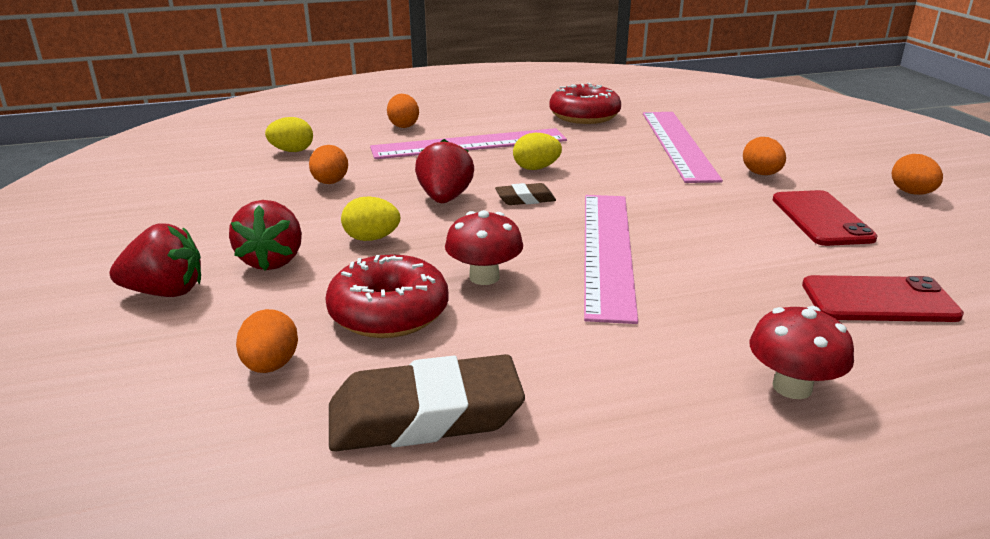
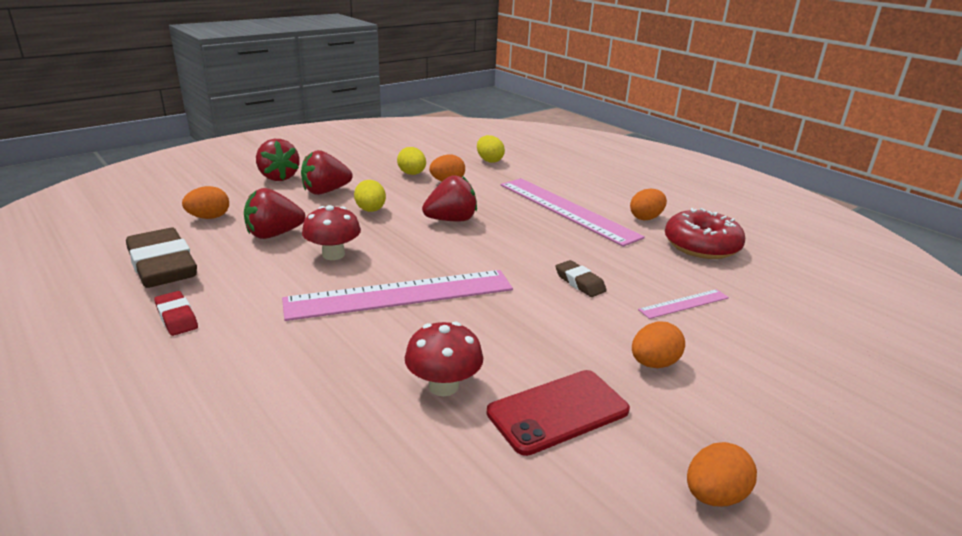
camera: 65 degrees right, 0 degrees up
(389, 313) = (274, 234): red donut -> red strawberry
(403, 125) = (577, 181): orange egg -> orange egg (646, 218)
(525, 199) = (475, 248): brown eraser -> brown eraser (579, 282)
(536, 168) = (543, 243): yellow egg -> yellow egg (412, 174)
(597, 404) = (176, 317): none -> red eraser
(677, 144) = (684, 304): pink ruler -> pink ruler, size x0.45
(792, 387) = (204, 400): red mushroom -> red mushroom (443, 386)
(879, 300) = (373, 454): red phone -> none

